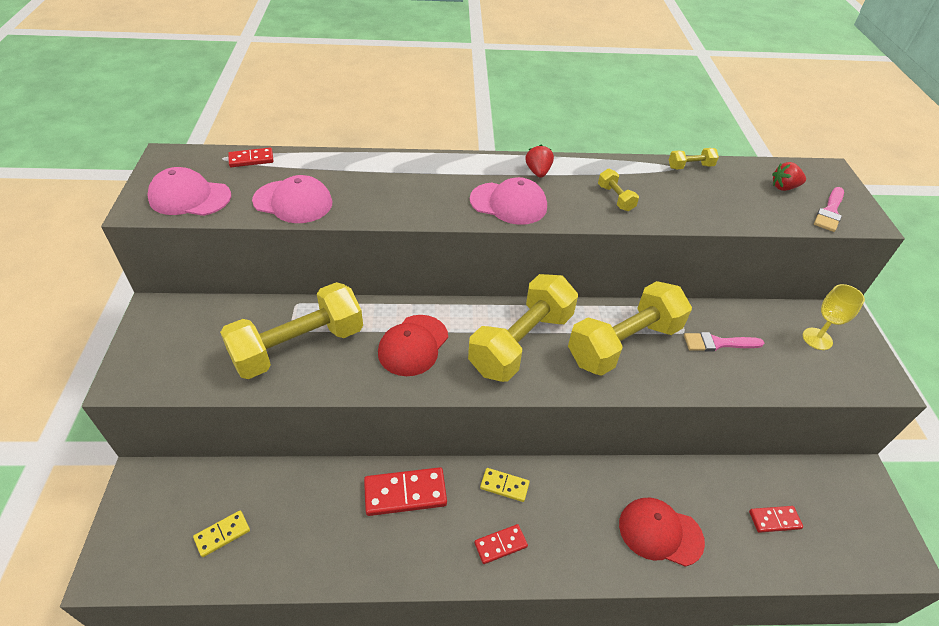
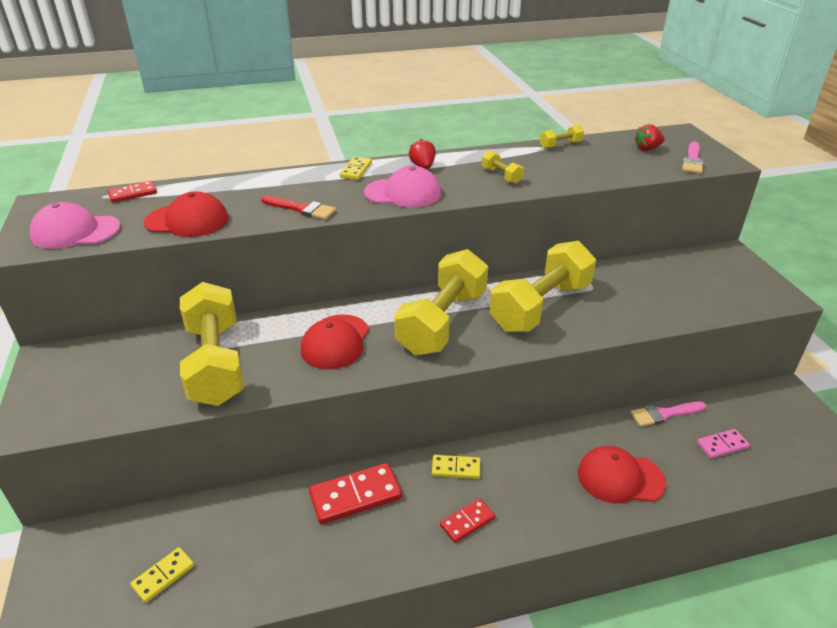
camera: 10 degrees left, 10 degrees down
(293, 202) = (187, 220): pink cap -> red cap
(298, 346) = (216, 363): yellow dumbbell -> yellow dumbbell turned 60 degrees counterclockwise
(404, 206) = (301, 209): none -> red brush
(470, 165) = (356, 170): none -> yellow domino
(718, 343) = (626, 292): pink brush -> pink brush (664, 414)
(774, 520) = (722, 445): red domino -> pink domino
(817, 339) = (712, 274): yellow goblet -> none

